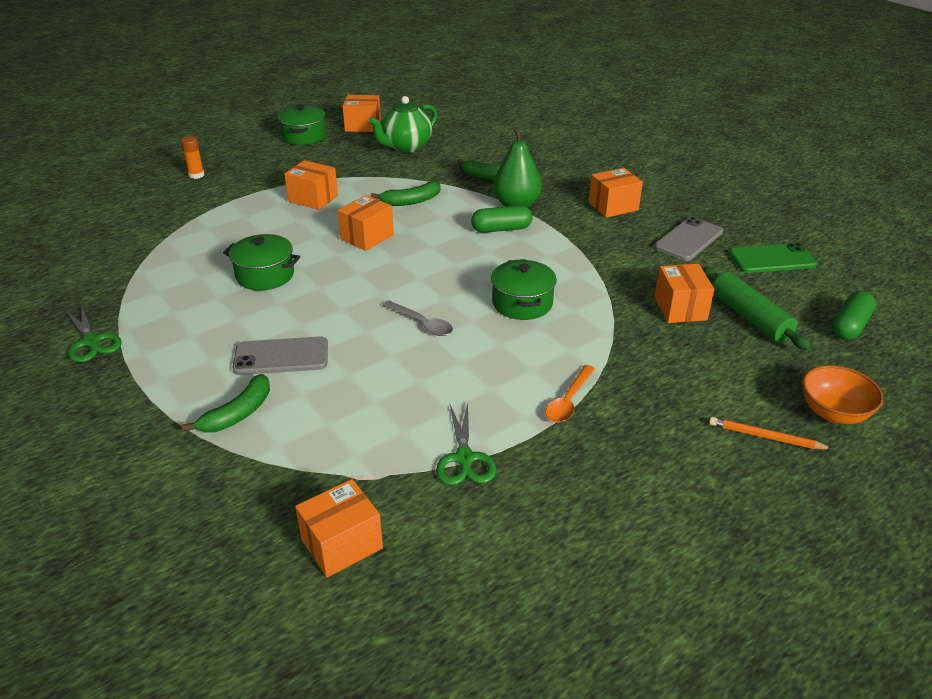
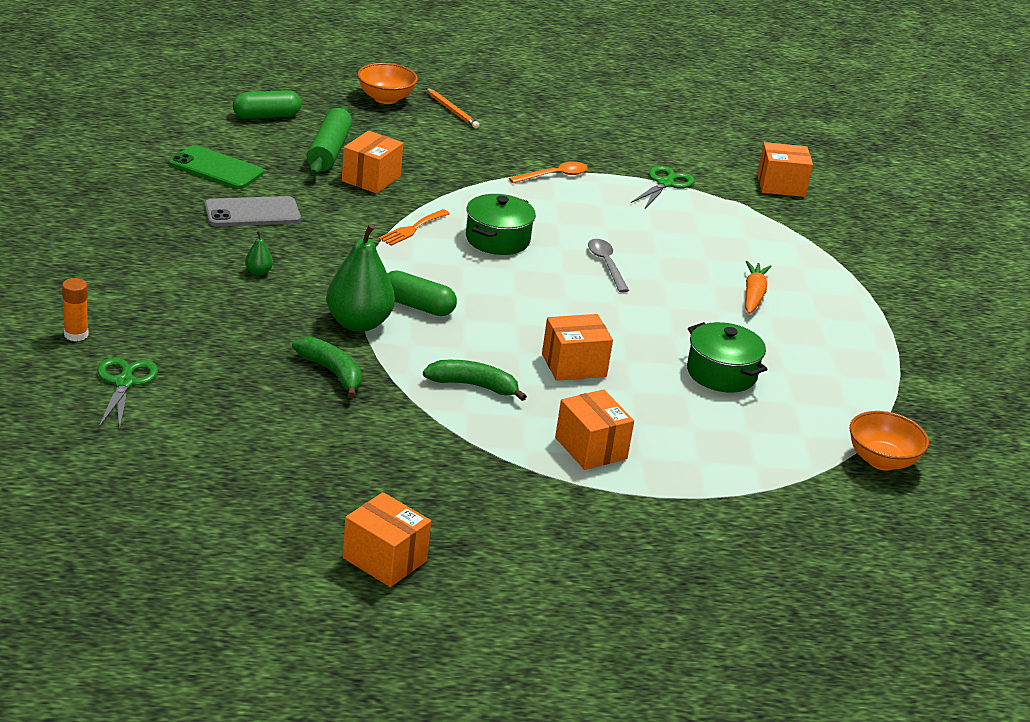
camera: 150 degrees left, 5 degrees down
(91, 342) = (928, 383): green scissors -> green scissors (124, 382)
(120, 265) = (881, 460): none -> orange bowl
(196, 175) = (727, 574): orange glue stick -> orange glue stick (76, 334)
(238, 414) = (813, 273): green banana -> none
(281, 356) = (753, 295): grey phone -> orange carrot
(304, 136) = (502, 582): green pot -> none
(405, 147) = (373, 477): green teapot -> none
(586, 280) = (412, 229): none -> orange fork
(613, 206) = (258, 272): orange box -> green pear

